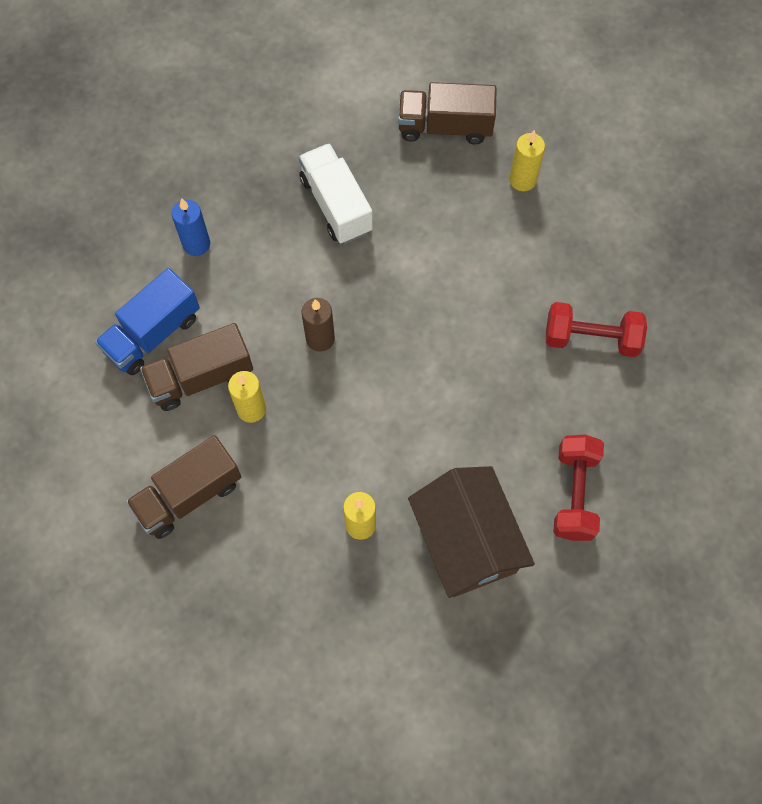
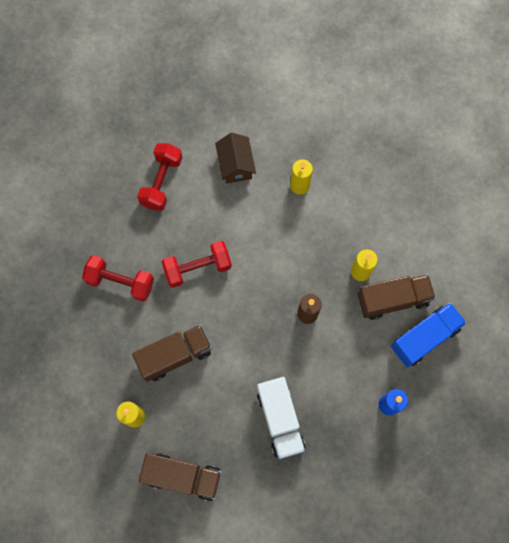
camera: 170 degrees left, 5 degrees up
(188, 495) = (406, 222): brown truck -> brown truck (175, 355)
(467, 541) = (235, 165): brown house -> brown house, size x0.60
(488, 375) = (197, 268): none -> red dumbbell

